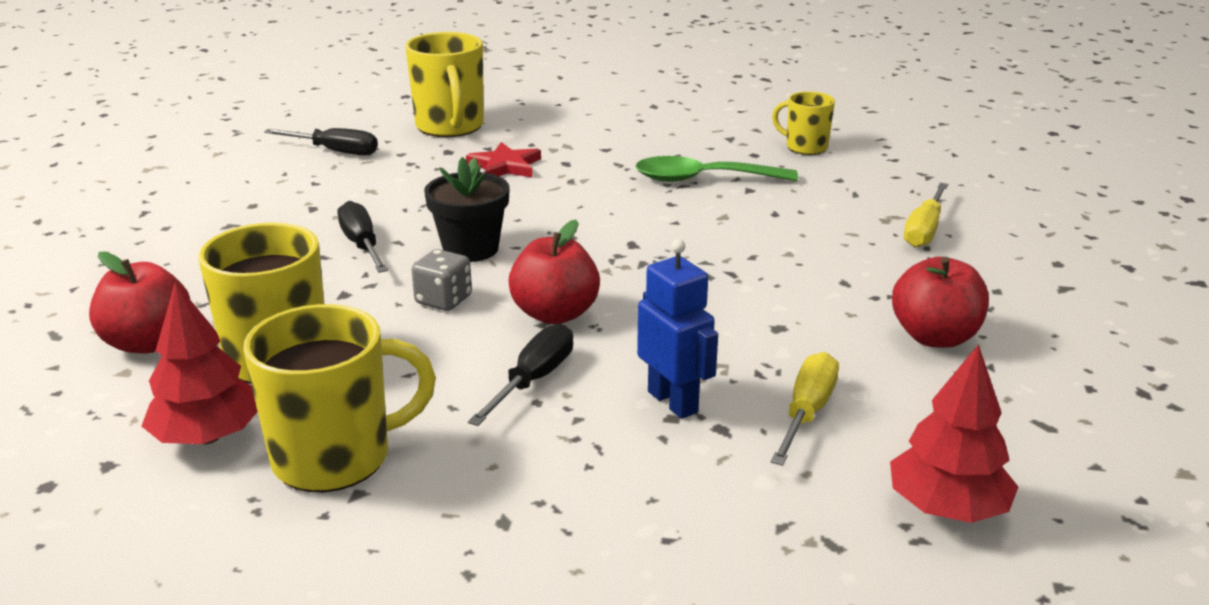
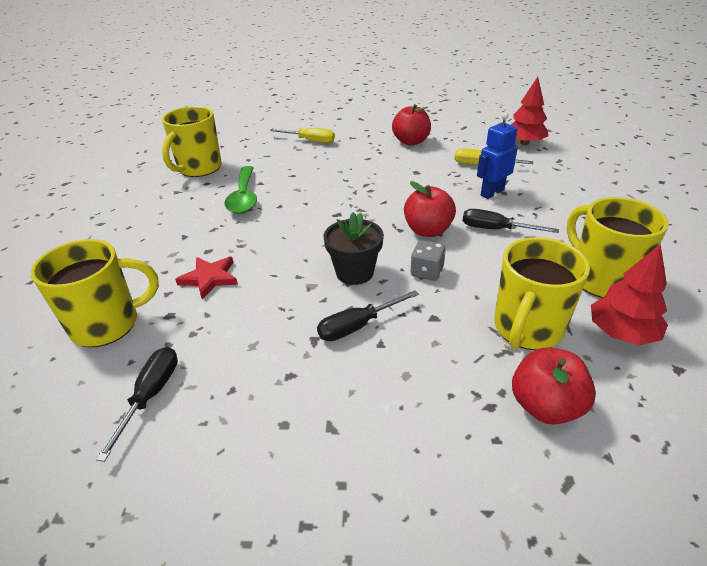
camera: 95 degrees left, 10 degrees up
(805, 147) = (199, 168): yellow mug -> yellow mug, size x1.73

